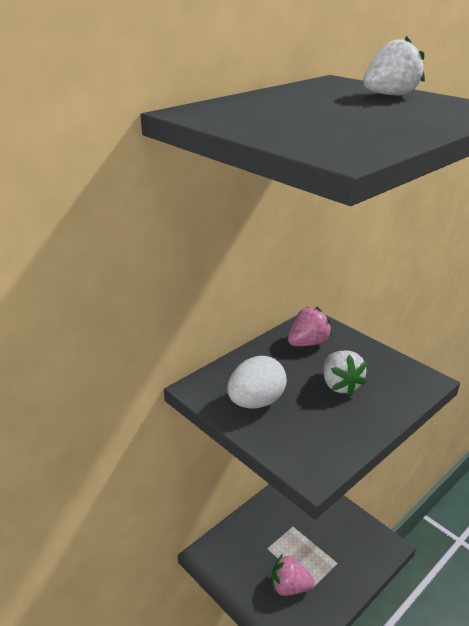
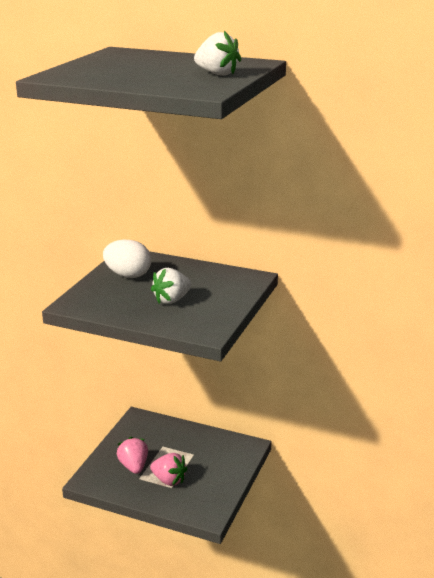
camera: 65 degrees right, 5 degrees down
(308, 343) = (218, 280): pink strawberry -> pink strawberry (169, 480)

